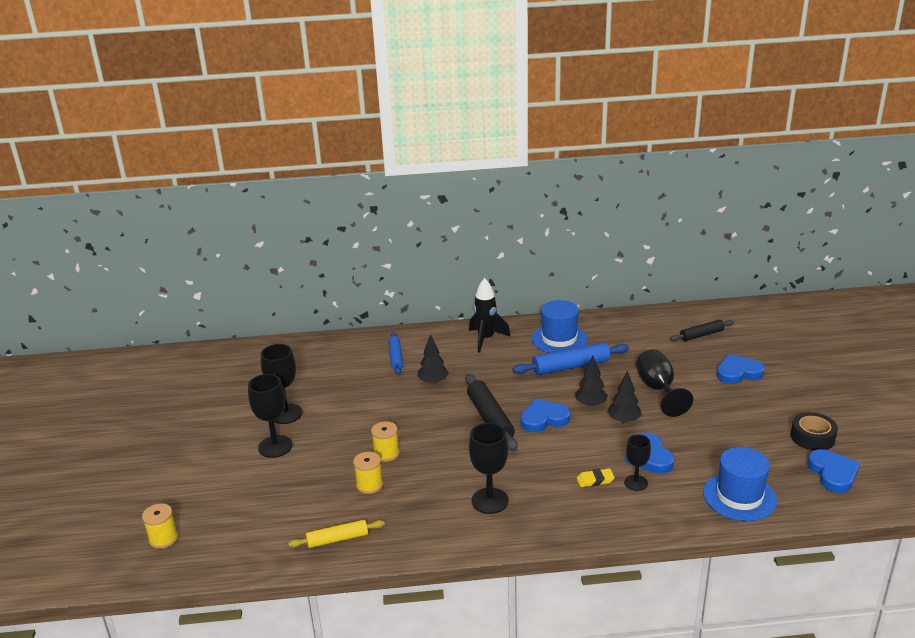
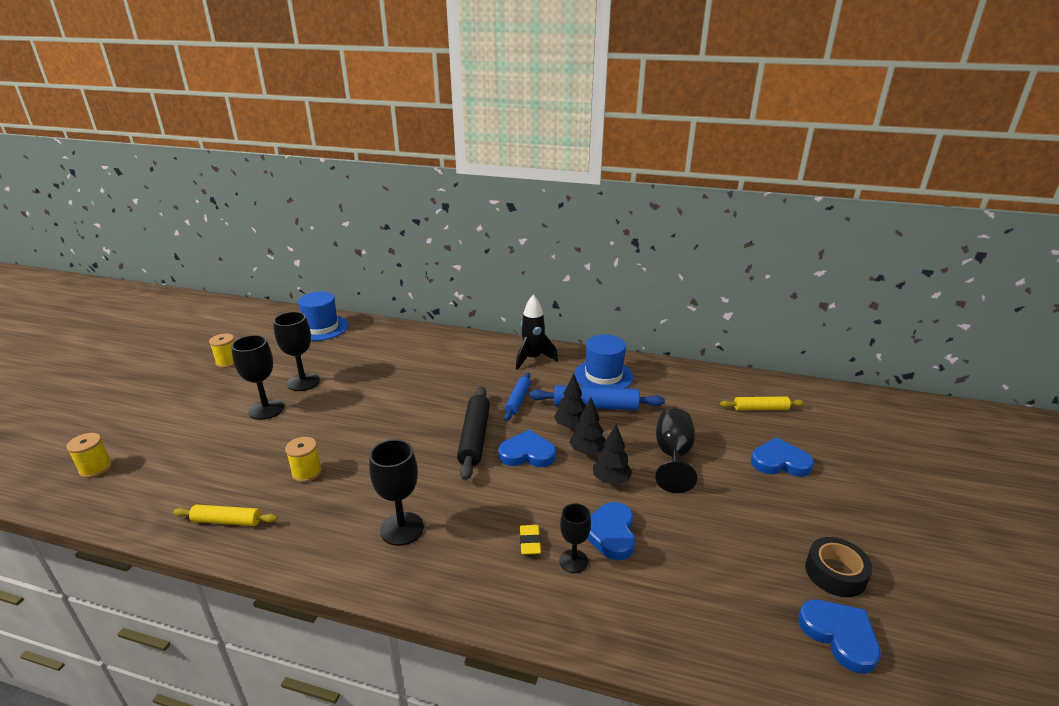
camera: 20 degrees right, 0 degrees up
(386, 454) = (350, 445): yellow spool -> yellow spool (228, 362)
(396, 357) = (439, 356): blue rolling pin -> blue rolling pin (518, 400)
(433, 382) = (452, 387): black tree -> black tree (571, 426)
(595, 480) = (530, 542): yellow eraser -> yellow eraser turned 75 degrees clockwise
(701, 335) = (760, 408): black rolling pin -> yellow rolling pin
(739, 496) = (690, 625): blue hat -> blue hat (321, 328)
(832, 473) = (839, 636): blue heart -> blue heart turned 45 degrees counterclockwise

